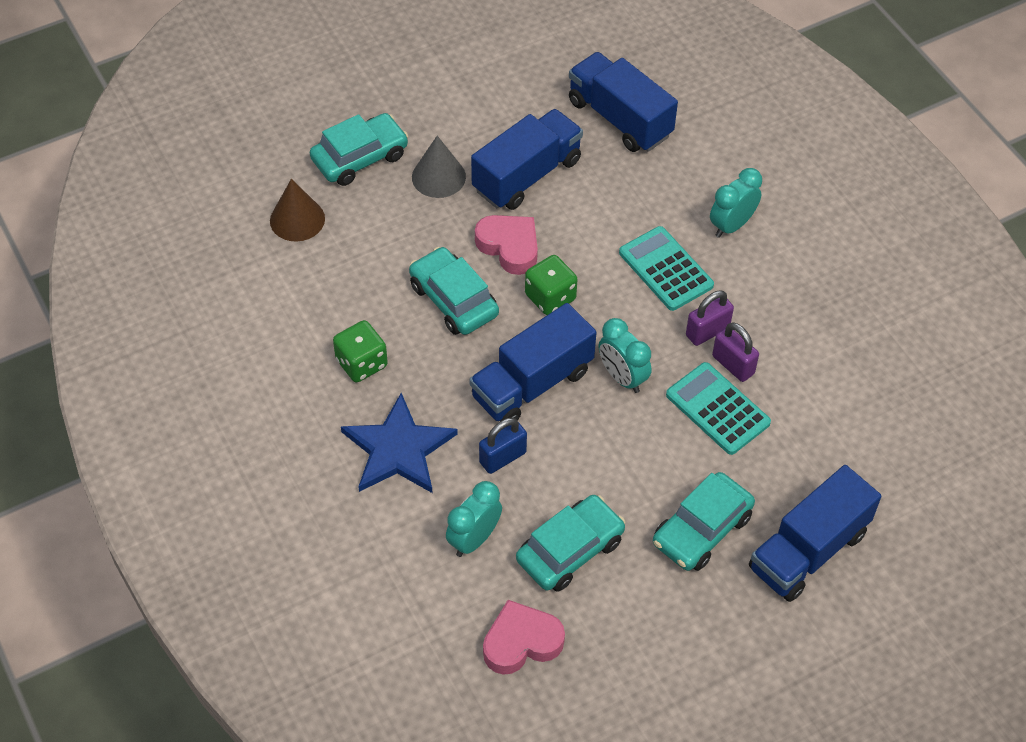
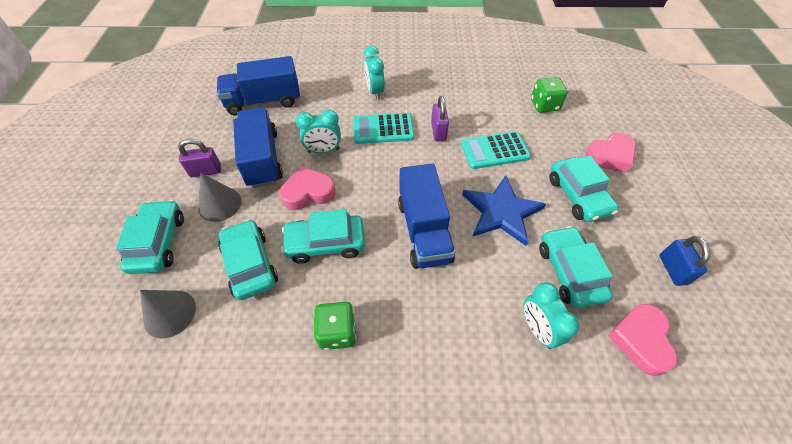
camera: 60 degrees left, 0 degrees up
(297, 219) = (170, 313): brown cone -> grey cone
(386, 249) = (250, 264): none -> turquoise car
(398, 449) = (432, 344): blue star -> blue star (501, 212)
(502, 457) = (474, 276): blue padlock -> blue padlock (672, 269)
(550, 297) = (363, 190): green dice -> green dice (544, 105)
(622, 377) = (447, 182): turquoise clock -> turquoise clock (323, 150)
(733, 365) = (468, 131): purple padlock -> purple padlock (206, 171)
(808, 551) = (610, 156): blue truck -> pink heart

